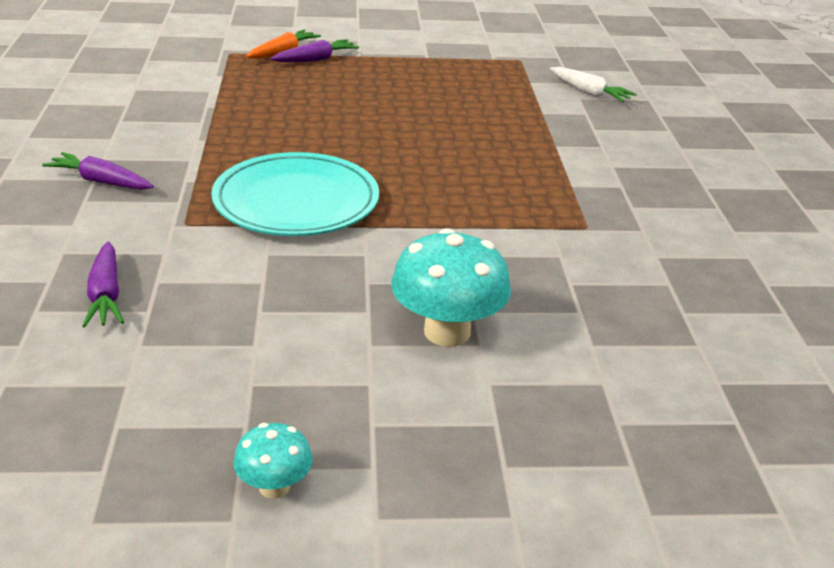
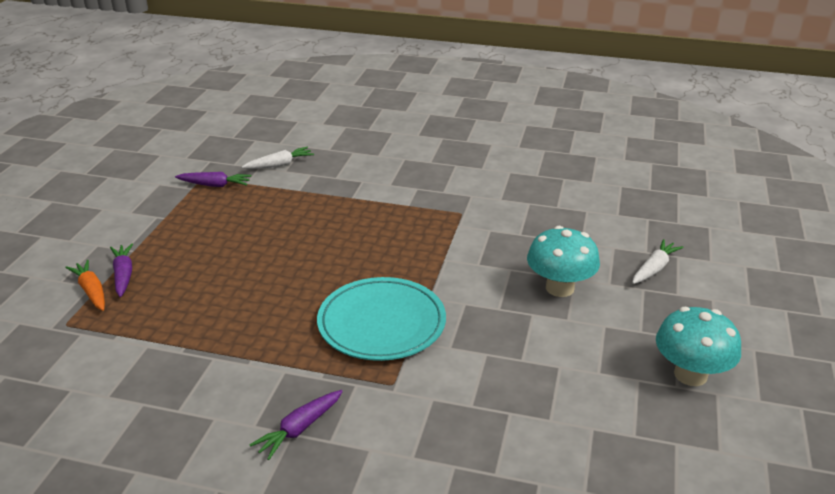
camera: 70 degrees left, 0 degrees up
(106, 295) = (483, 433): purple carrot -> purple carrot (215, 185)
(274, 486) = (690, 374): turquoise mushroom -> turquoise mushroom, size x1.87
(568, 435) = (654, 268): none -> white carrot

